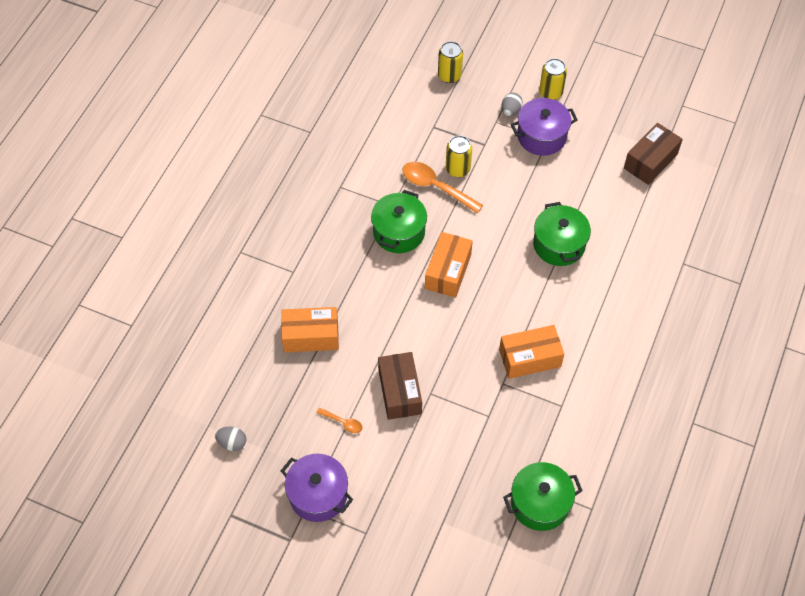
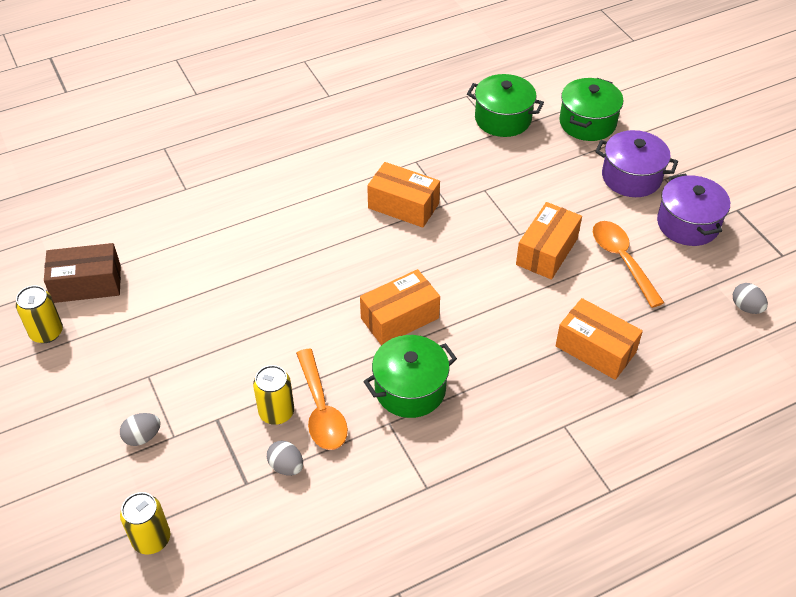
camera: 140 degrees left, 10 degrees down
(343, 422) = (622, 260): orange spoon -> orange spoon, size x2.00
(399, 392) = (547, 251): brown box -> orange box
(422, 147) = (286, 466): none -> grey egg
(541, 136) = (149, 383): purple pot -> purple pot (631, 177)
(550, 92) = (75, 426): yellow can -> yellow can (46, 332)
(559, 244) = (268, 272): green pot -> green pot (587, 123)

